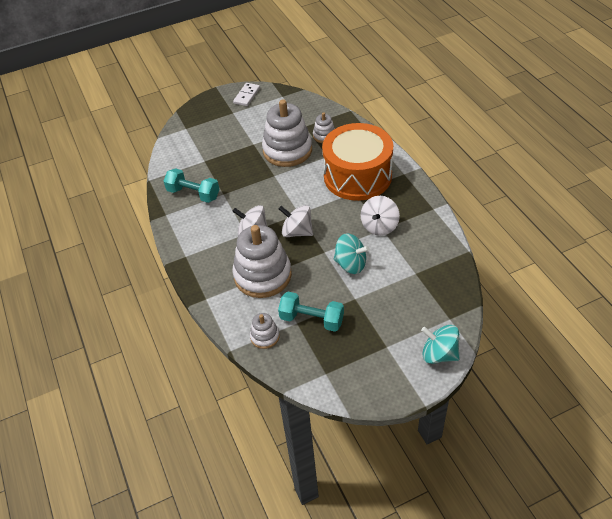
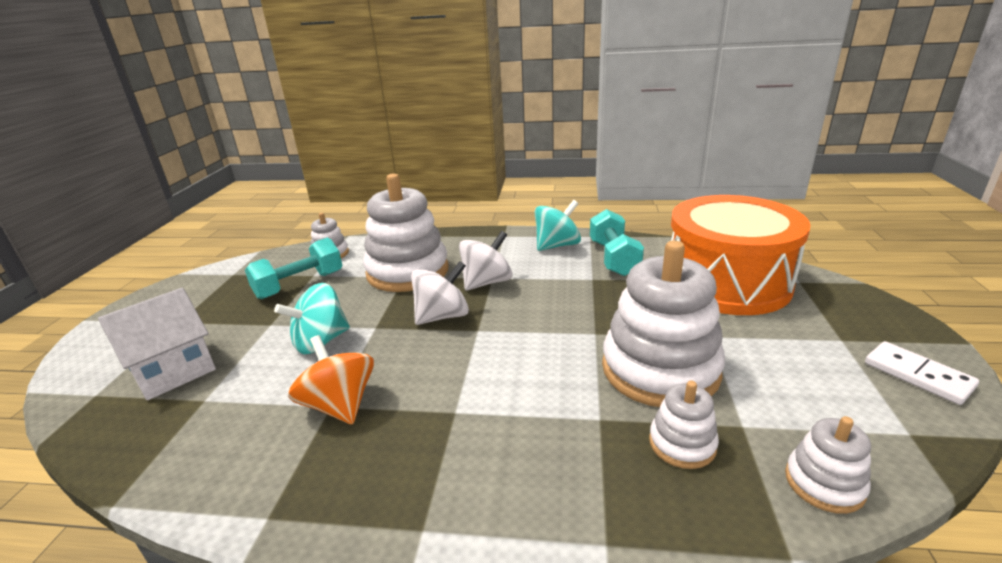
camera: 120 degrees right, 20 degrees down
(193, 194) = (613, 258): turquoise dumbbell -> turquoise dumbbell turned 60 degrees counterclockwise
(318, 108) = (824, 483): none -> white stacking toy
(357, 176) = (494, 437): orange drum -> orange drum (726, 282)
(379, 226) = (340, 405): white spinning top -> orange spinning top
(413, 304) = (173, 370): none -> white house
(439, 354) = (90, 357): turquoise spinning top -> turquoise spinning top (557, 245)

